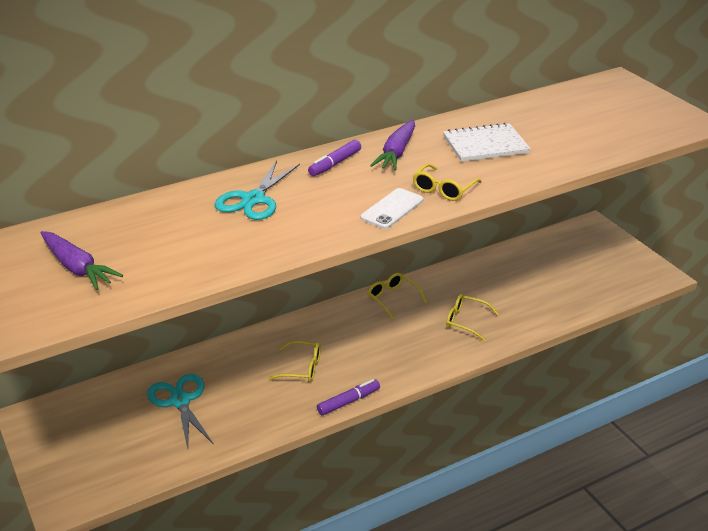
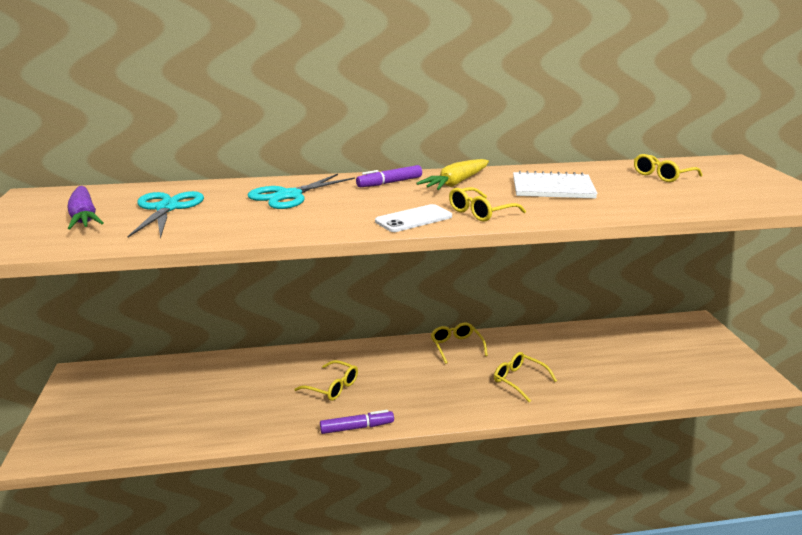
camera: 20 degrees right, 10 degrees down
(180, 401) = (206, 390): turquoise scissors -> turquoise scissors (167, 208)
(396, 153) = (456, 183): purple carrot -> yellow carrot
(568, 110) = (662, 175): none -> yellow glasses

